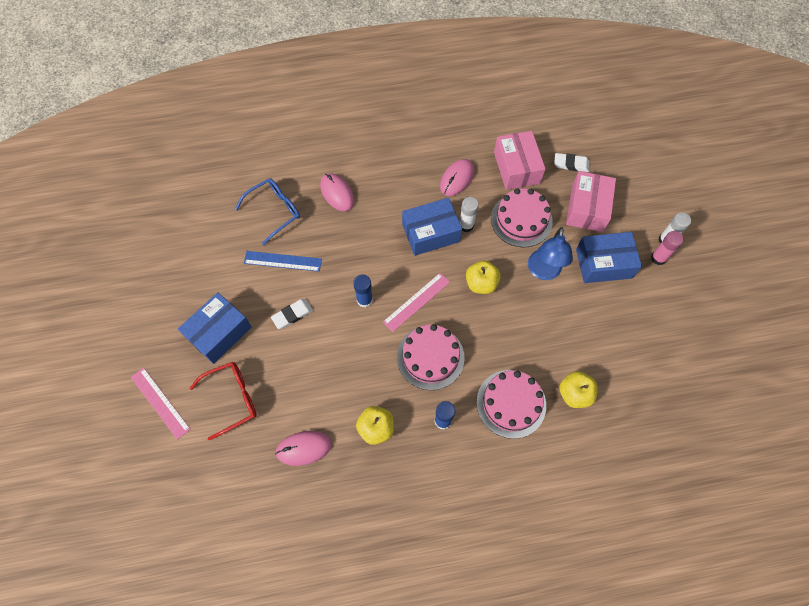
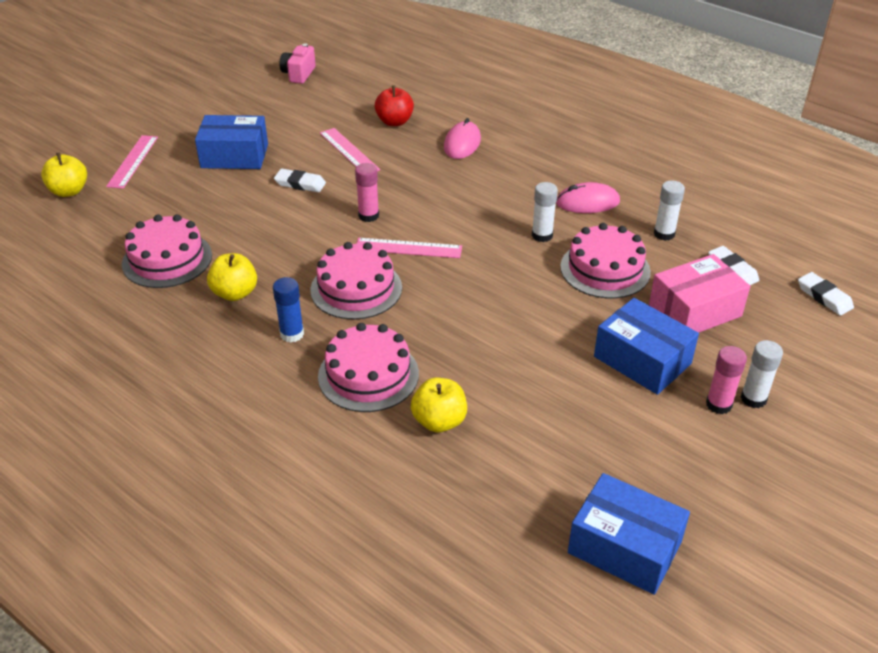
camera: 50 degrees right, 25 degrees down
(152, 224) = (298, 74): none -> pink camera
(232, 399) = (176, 195): red glasses -> none
(274, 211) = (394, 122): blue glasses -> red apple
(282, 261) = (349, 151): blue ruler -> pink ruler
(304, 448) = (167, 259): pink mouse -> pink cake
(364, 300) = (368, 216): blue glue stick -> pink glue stick
(431, 233) = (499, 218): blue box -> blue box (624, 547)
(481, 283) = (487, 280): yellow apple -> yellow apple (69, 191)
(516, 167) = (664, 234): pink box -> white glue stick
(543, 272) = (564, 317): blue lamp -> none
(623, 145) = (824, 297): none -> white eraser

